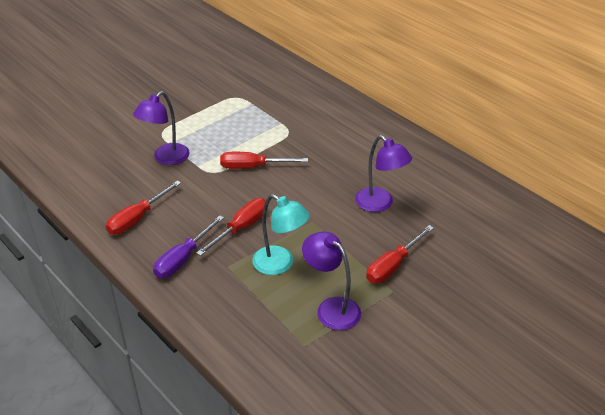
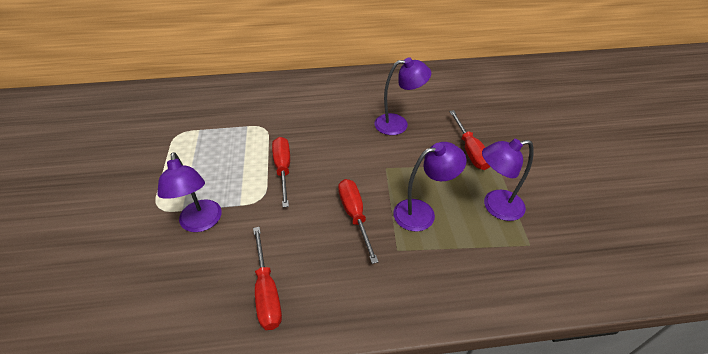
camera: 55 degrees left, 5 degrees up
(183, 259) = (361, 280): purple screwdriver -> none
(253, 167) = (283, 169): red screwdriver -> red screwdriver turned 135 degrees clockwise
(280, 264) = (422, 212): turquoise lamp -> purple lamp

